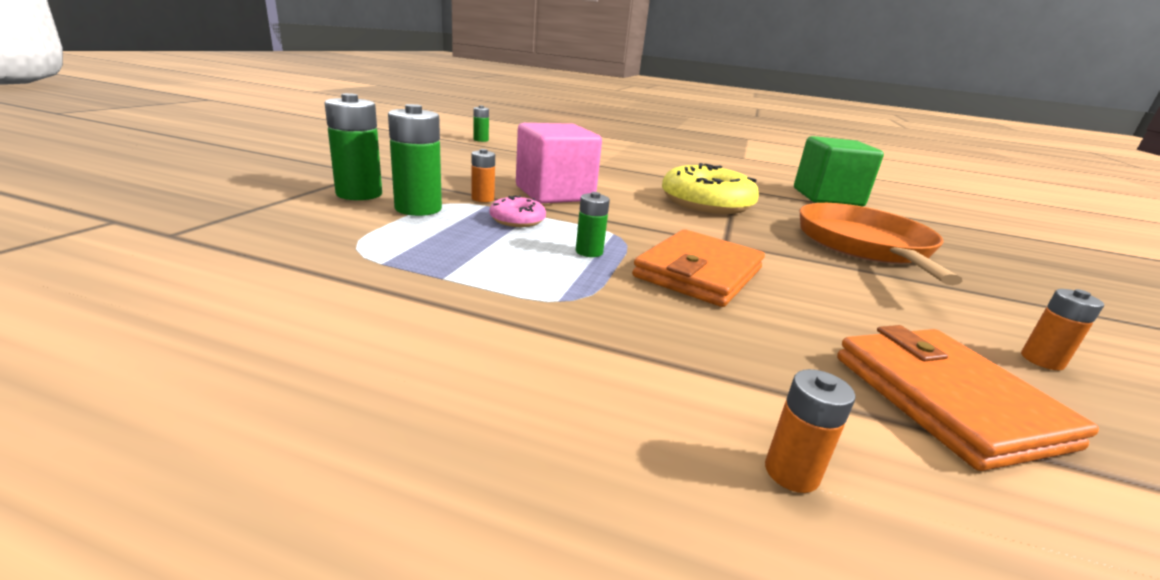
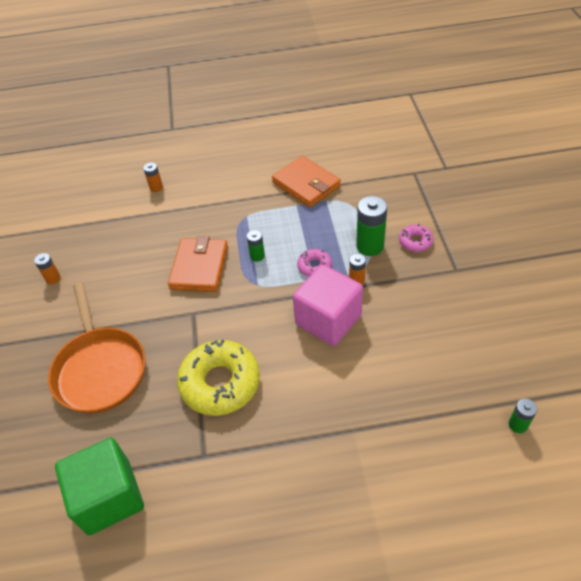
camera: 160 degrees right, 25 degrees up
(359, 194) = (415, 241): green battery -> pink donut
(947, 400) = (104, 234): orange wallet -> orange wallet (306, 184)

